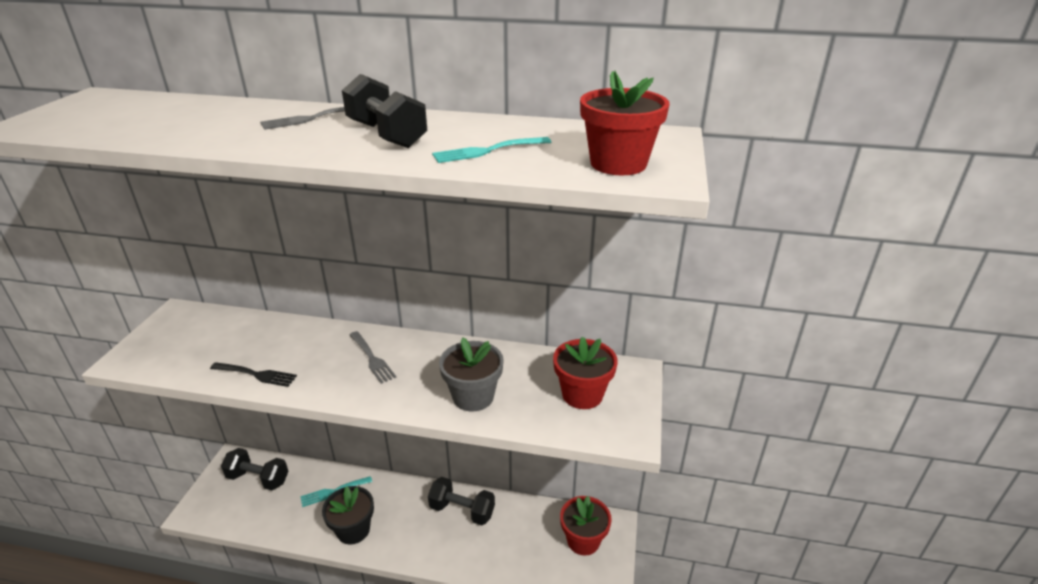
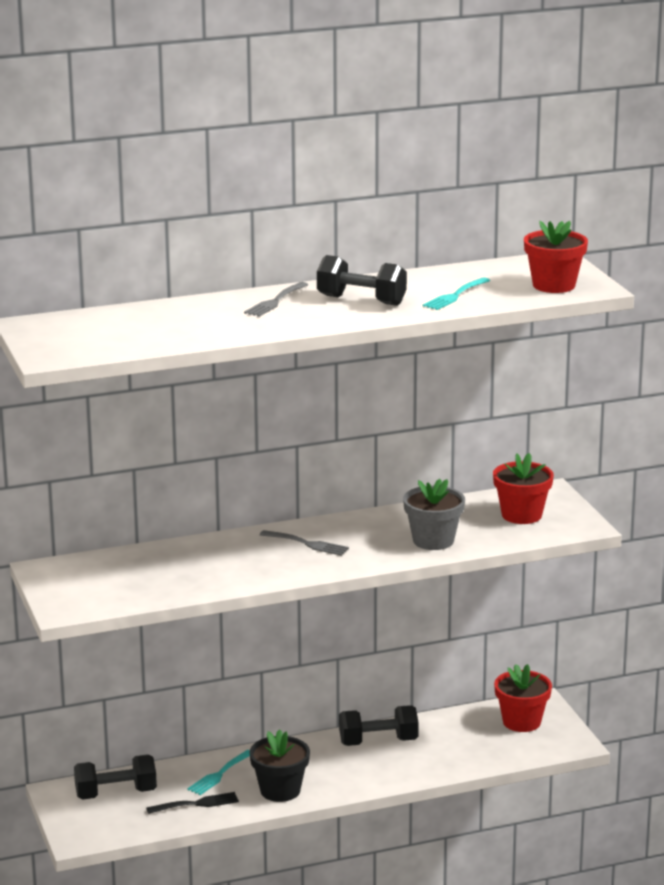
camera: 30 degrees left, 10 degrees down
(257, 374) = (216, 581): black fork -> black fork (197, 804)

